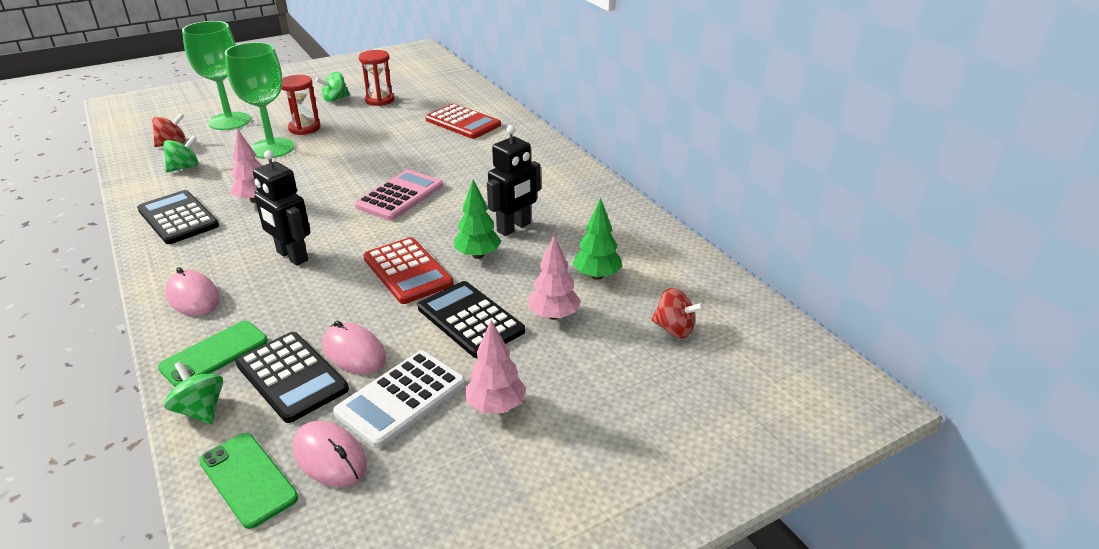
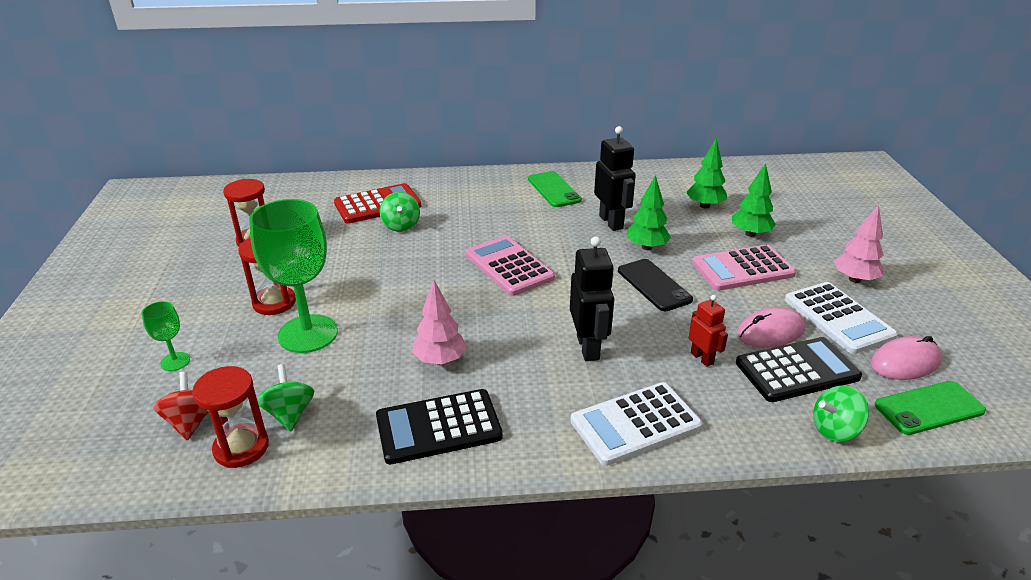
camera: 65 degrees left, 0 degrees up
(151, 163) = (241, 448): none -> red hourglass
(193, 297) = (635, 424): pink mouse -> white calculator
(214, 354) = (748, 415): green phone -> green phone (554, 189)
(229, 121) = (175, 361): green goblet -> green goblet, size x0.45
(292, 256) = (588, 347): black robot -> black robot turned 75 degrees counterclockwise
(294, 316) = (702, 358): none -> red robot
(335, 99) = (211, 269): green spinning top -> green spinning top (401, 226)
(407, 271) = (654, 285): red calculator -> black phone
(470, 320) = (742, 269): black calculator -> pink calculator
(553, 315) = (750, 234): pink tree -> green tree
(674, 329) = (783, 196): red spinning top -> none

